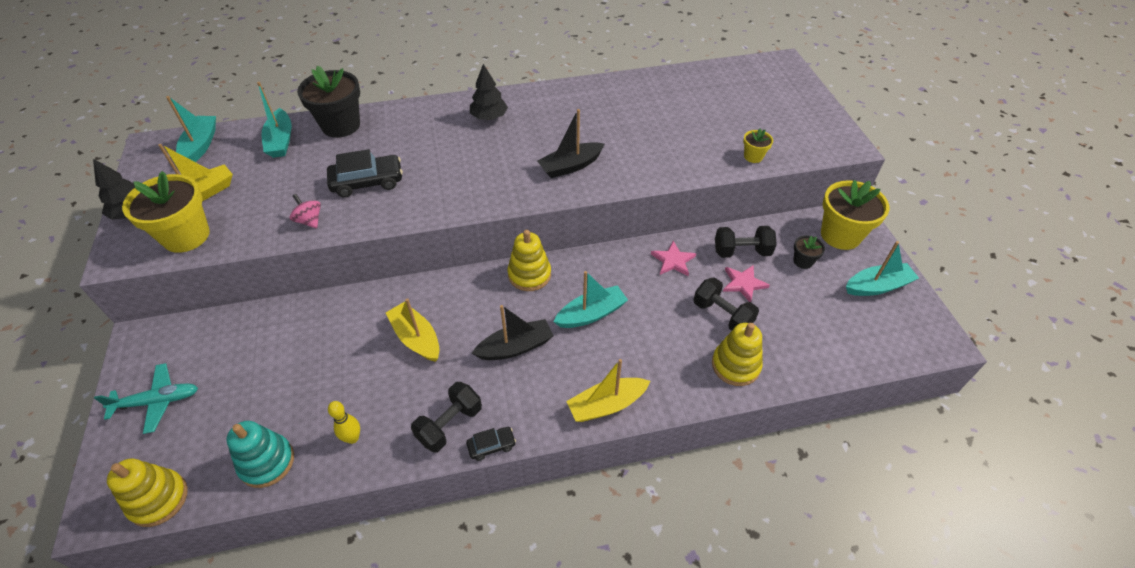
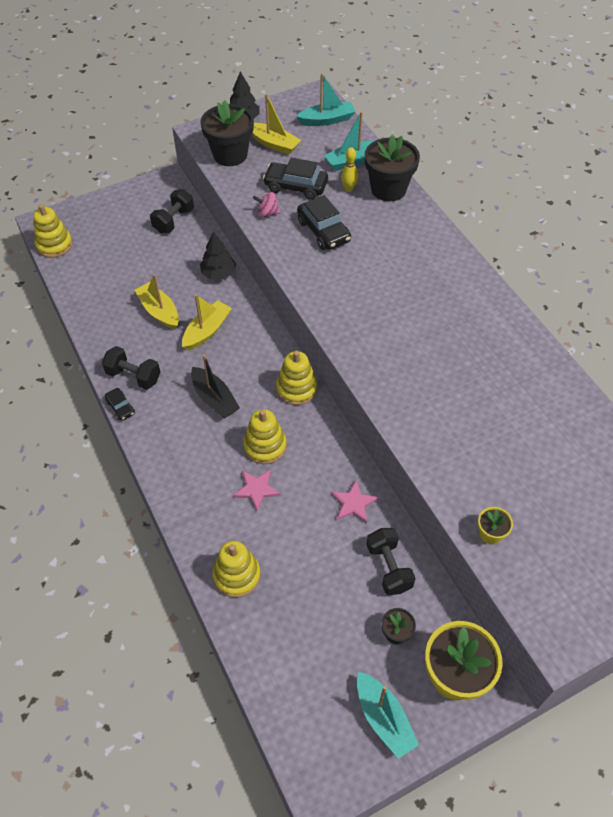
camera: 75 degrees right, 5 degrees up
(157, 401) = (121, 212): turquoise plane -> none
(186, 236) = (230, 155): yellow flower pot -> black flower pot
(267, 462) = (87, 285): turquoise stacking toy -> none
(285, 190) = (296, 186): none -> black car
(309, 221) = (267, 213): pink spinning top -> pink spinning top turned 120 degrees counterclockwise
(352, 438) = (112, 323): yellow bowling pin -> yellow bowling pin (348, 189)
(489, 117) = (449, 286): black tree -> black tree (218, 273)
(570, 166) = (403, 368): black boat -> none
(591, 314) = (265, 446): turquoise boat -> yellow stacking toy
(607, 405) = (172, 477): yellow boat -> yellow boat (159, 311)
(722, 315) = (295, 557): black dumbbell -> black dumbbell (174, 220)
(743, 283) = (343, 573): pink star -> pink star (256, 489)

